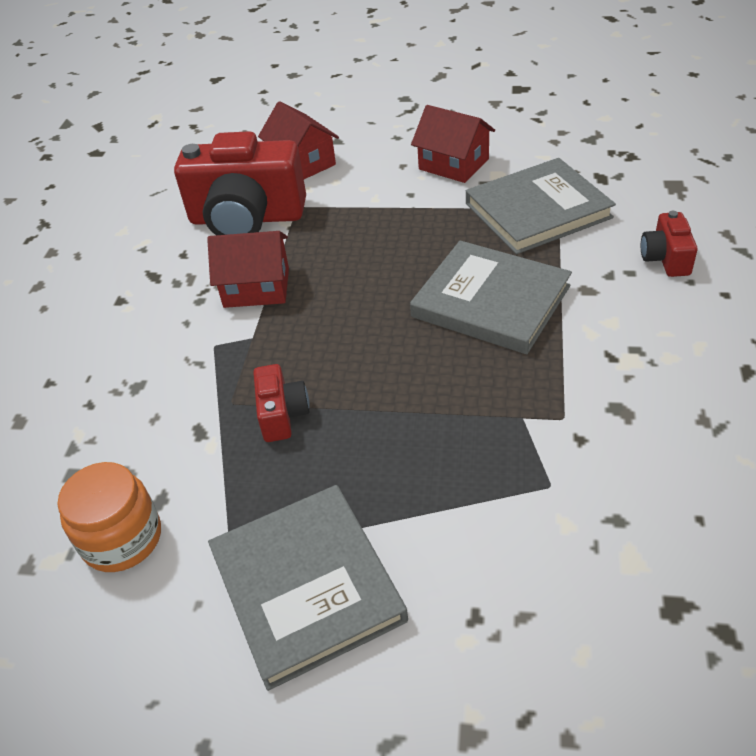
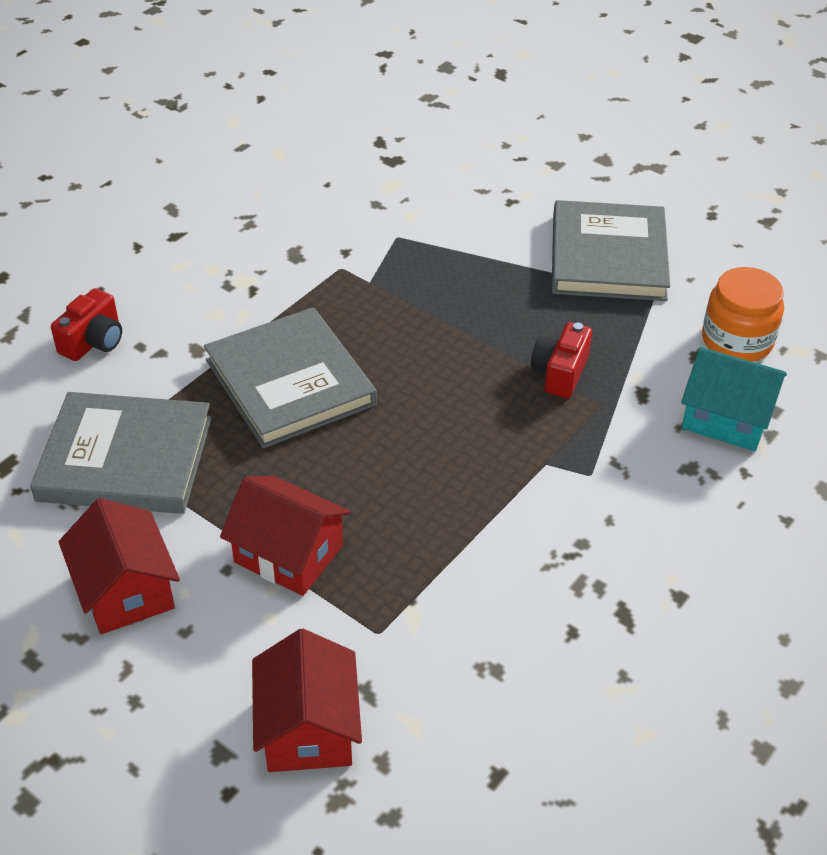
camera: 155 degrees left, 0 degrees up
(114, 445) = (726, 418): none -> turquoise house
(247, 218) = (456, 651): red camera -> none
(256, 287) = (507, 525): red house -> red house (288, 554)

